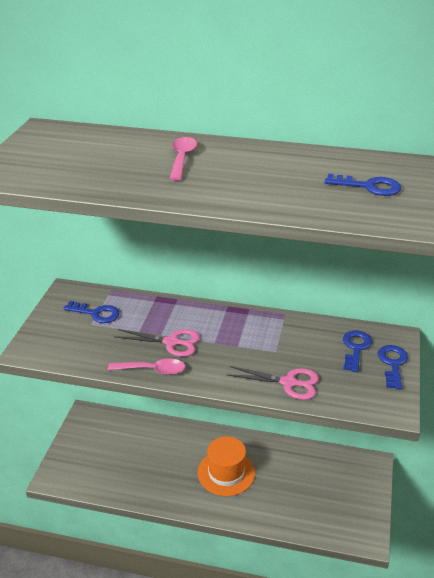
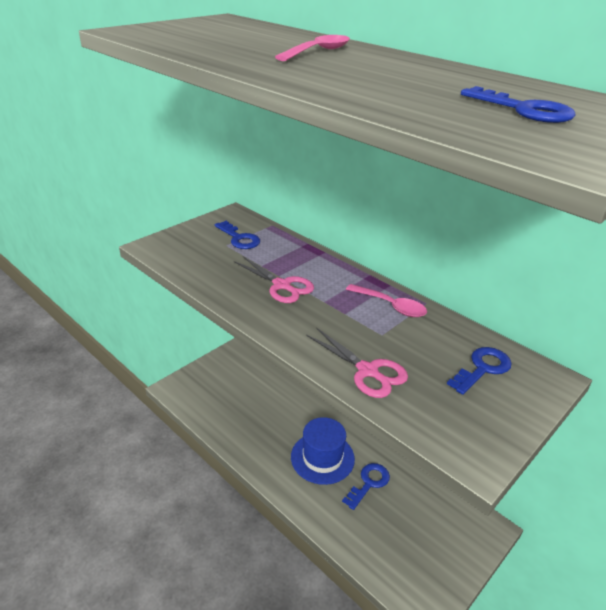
camera: 30 degrees right, 0 degrees up
(152, 370) = (239, 302): pink spoon -> pink spoon (391, 306)
(226, 473) = (322, 457): orange hat -> blue hat
(393, 364) = (519, 405): blue key -> blue key (369, 483)

